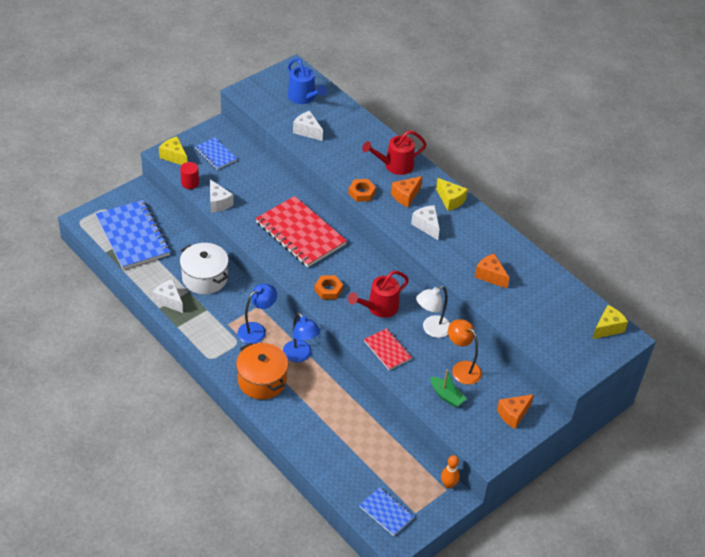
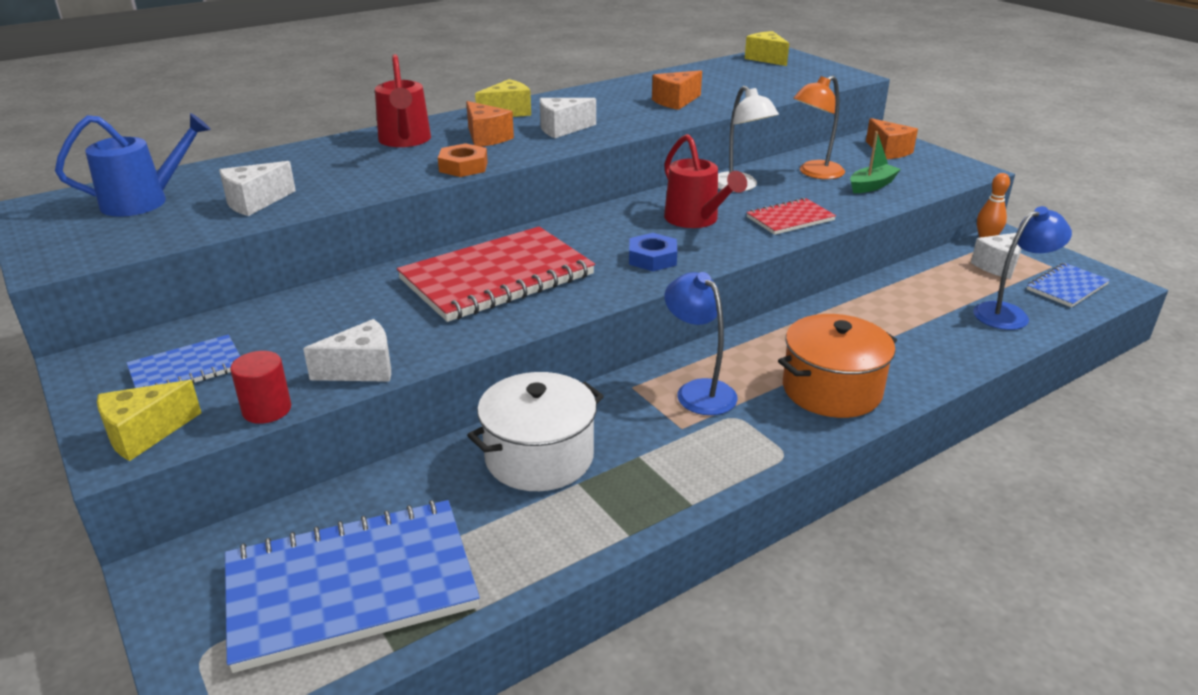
camera: 80 degrees left, 15 degrees down
(169, 300) = (605, 517): white cheese -> white cheese (999, 266)
(300, 356) = (761, 345): blue lamp -> blue lamp (1009, 314)
(328, 290) = (652, 258): orange nut -> blue nut

